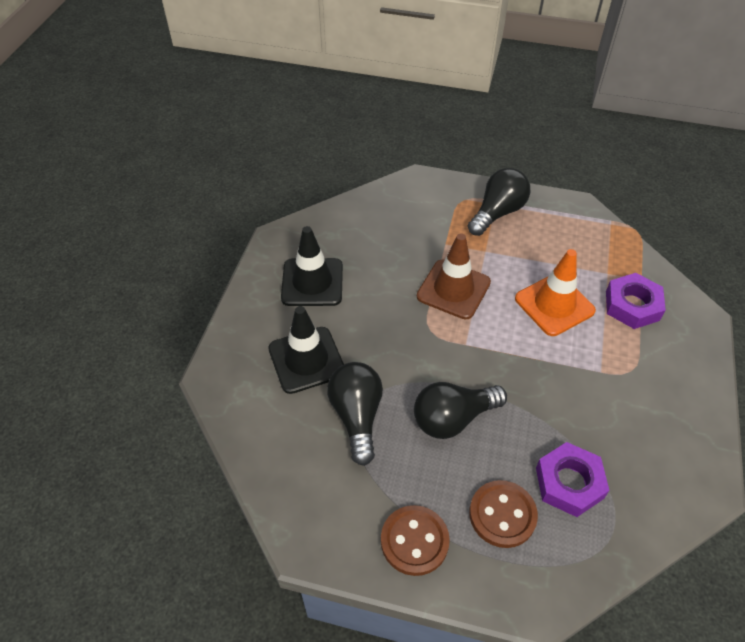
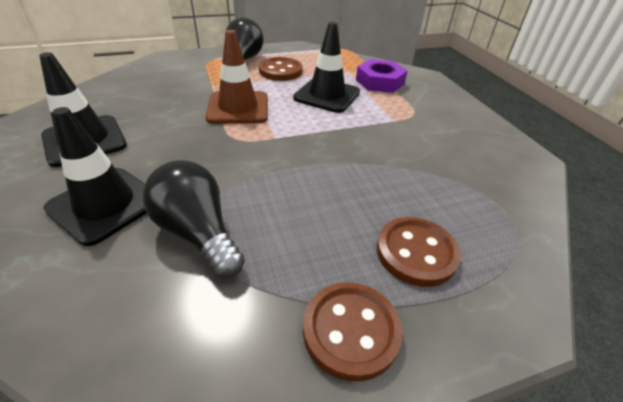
camera: 35 degrees left, 10 degrees down
(453, 418) = (304, 193): black light bulb -> none
(528, 246) = (280, 71): none -> brown button
(554, 305) = (327, 95): orange traffic cone -> black traffic cone
(569, 483) = (444, 199): purple nut -> none

